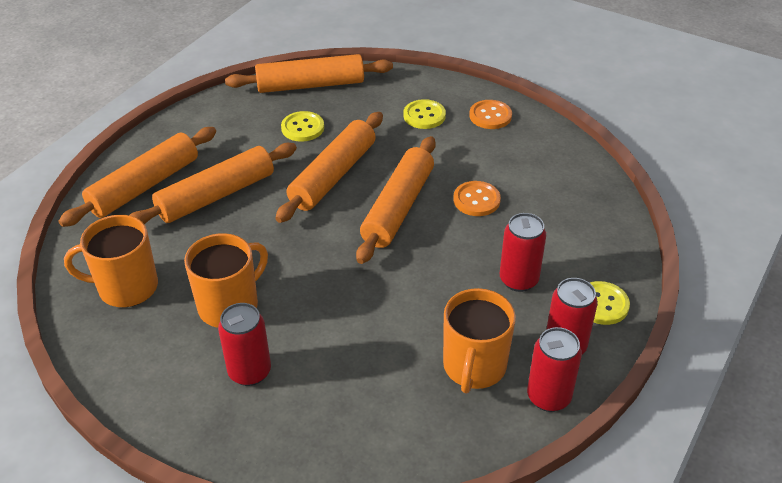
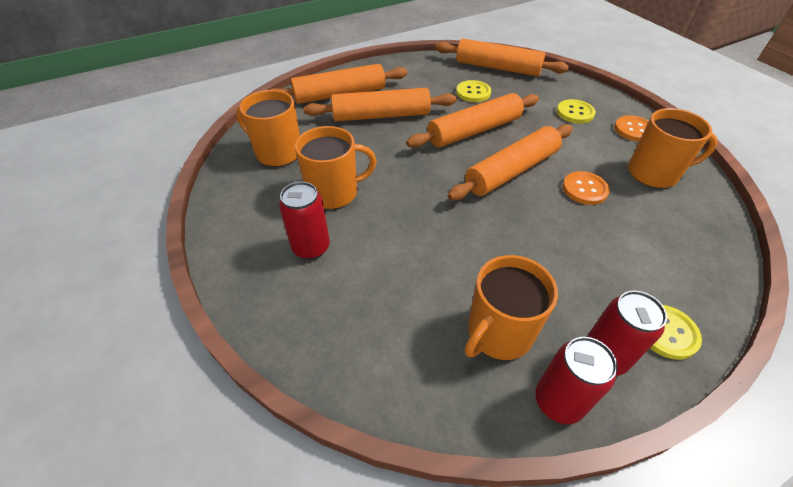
camera: 30 degrees right, 5 degrees up
(518, 280) = (588, 272): red can -> none
(529, 158) = (654, 173): none -> orange mug

